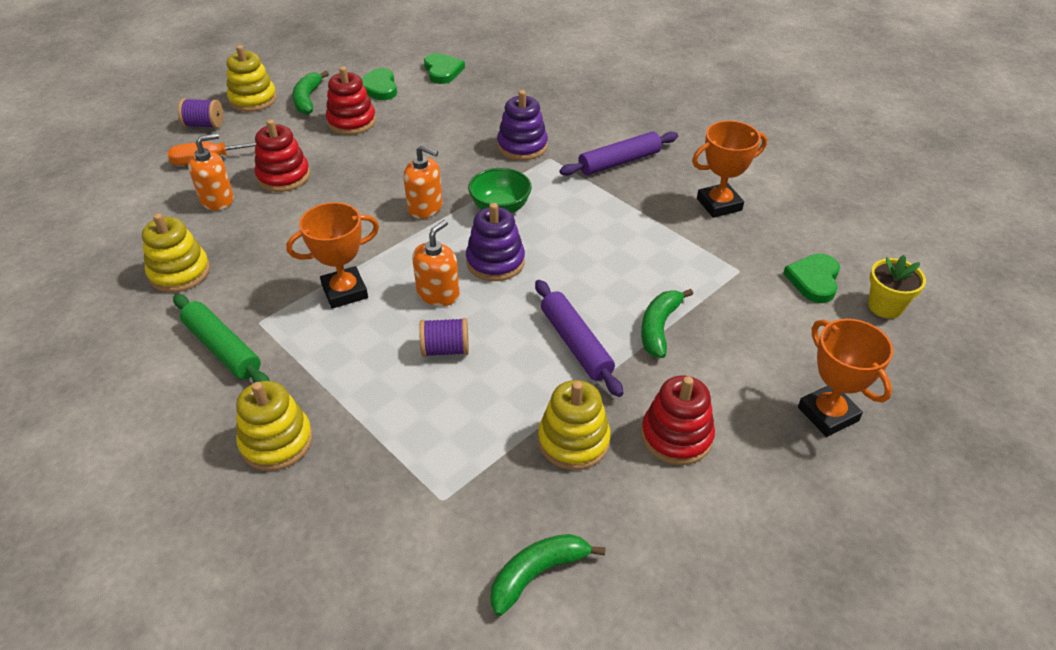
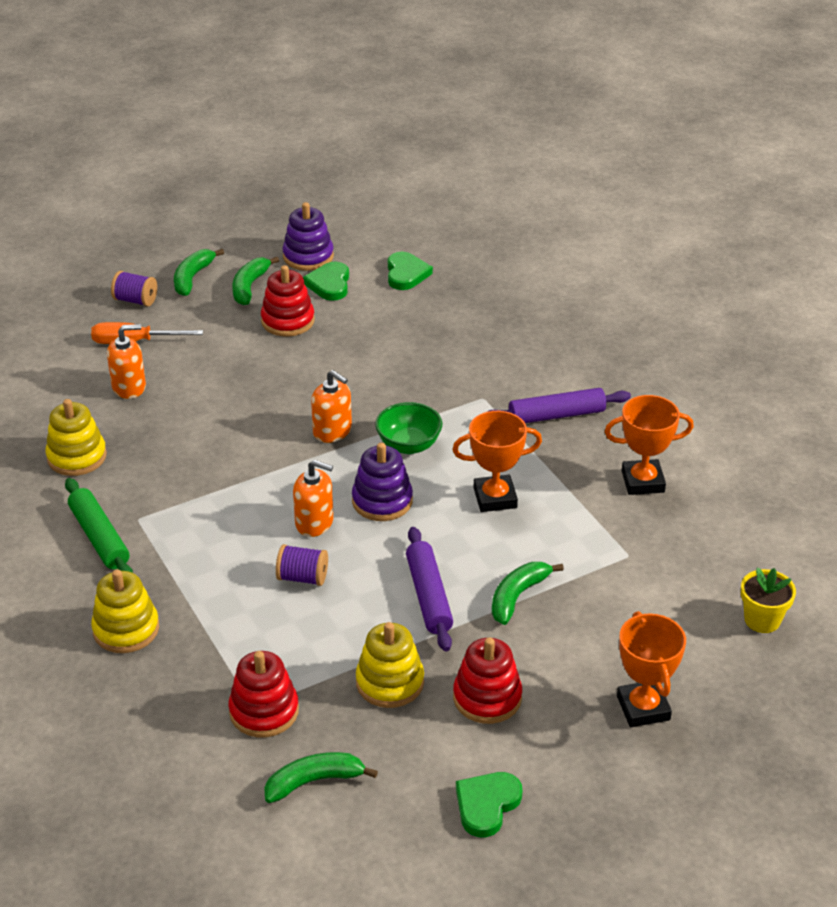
camera: 15 degrees right, 5 degrees down
(253, 99) = (192, 278): yellow stacking toy -> green banana
(283, 176) = (200, 373): red stacking toy -> red stacking toy (264, 711)
(344, 291) = (226, 504): orange trophy -> orange trophy (495, 498)
(438, 293) = (314, 522): orange soap dispenser -> orange soap dispenser turned 60 degrees clockwise
(522, 146) = (459, 379): purple stacking toy -> purple stacking toy (308, 256)
(814, 280) = (702, 579): green heart -> green heart (486, 805)

